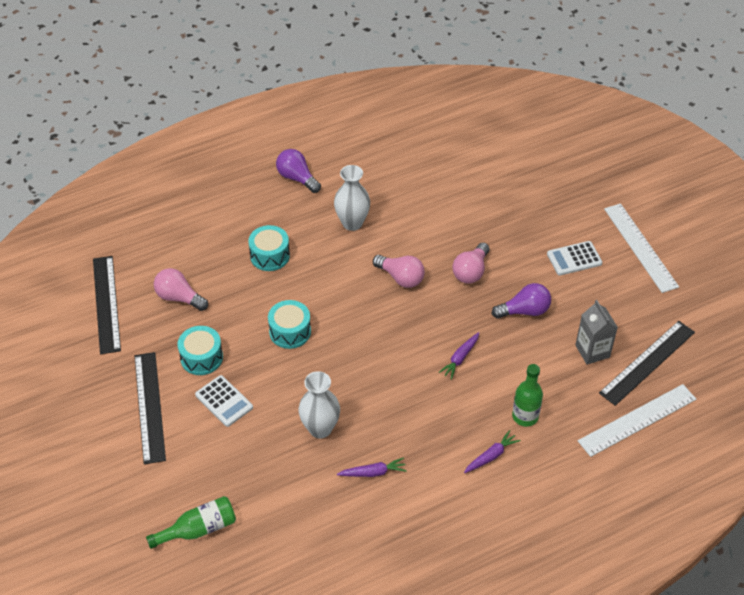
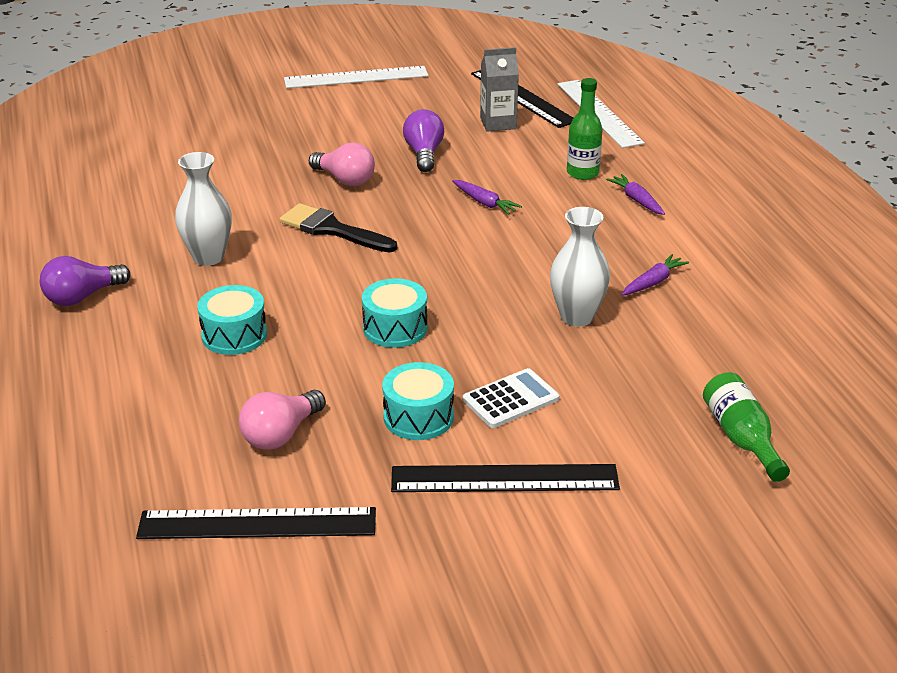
camera: 80 degrees left, 15 degrees down
(373, 472) = (653, 282): purple carrot -> purple carrot turned 45 degrees clockwise
(401, 278) = (332, 229): pink light bulb -> black brush
(574, 259) = (355, 115): white calculator -> none

